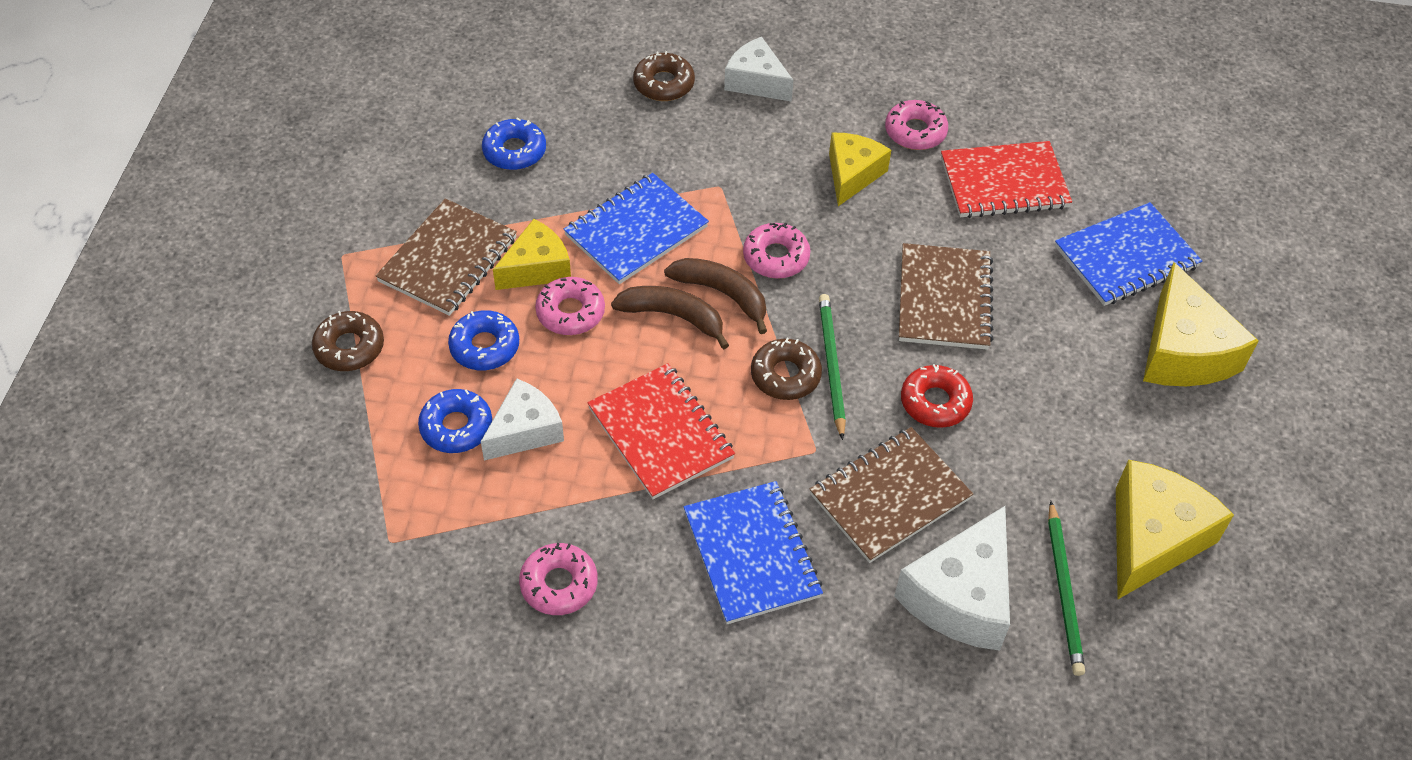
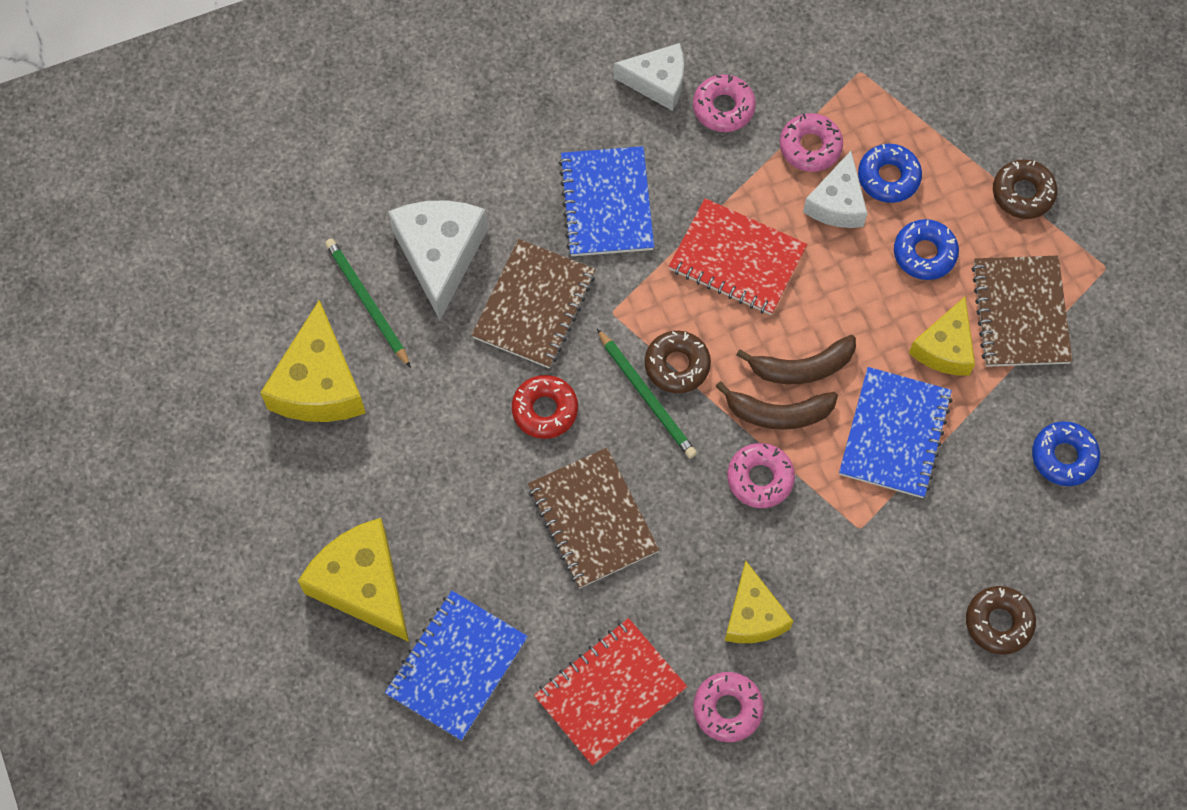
camera: 150 degrees right, 15 degrees up
(570, 312) = (885, 323): pink donut -> pink donut (810, 147)
(752, 554) = (606, 203): blue notebook -> blue notebook turned 45 degrees clockwise
(756, 81) = (916, 681): white cheese -> white cheese (657, 82)

